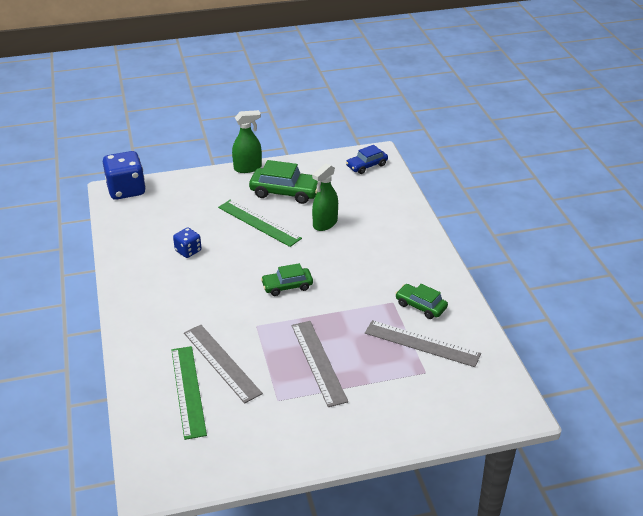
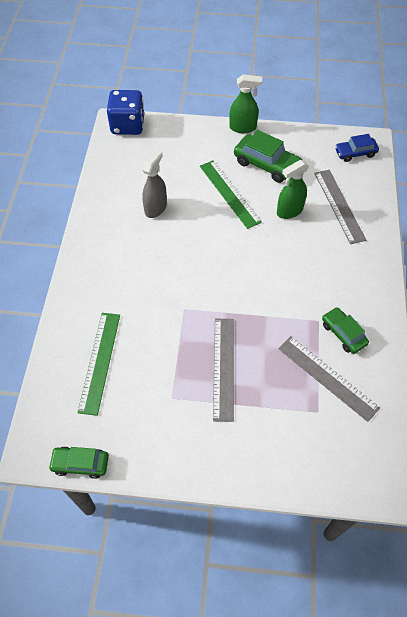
camera: 20 degrees right, 20 degrees up
(188, 251) = (155, 208): blue dice -> grey spray bottle
(221, 362) = (139, 340): grey ruler -> grey ruler (339, 206)
(287, 286) = (228, 273): green car -> green car (80, 464)

